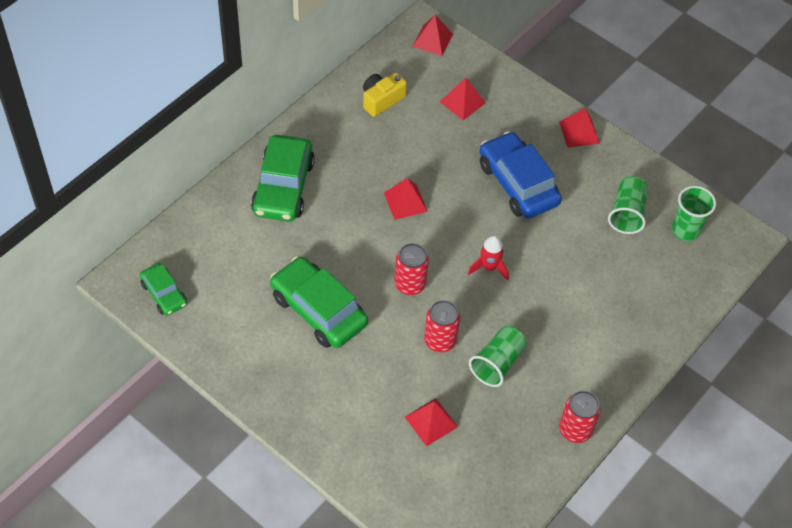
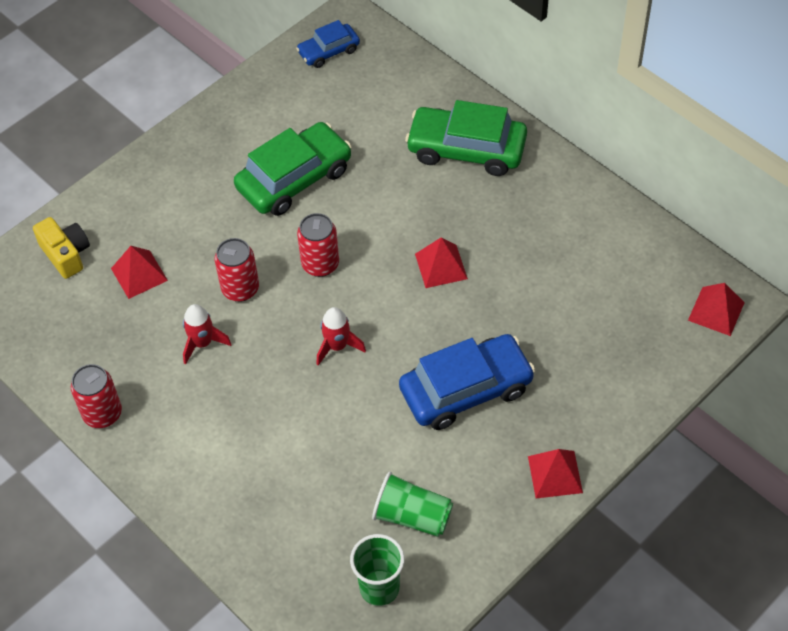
camera: 100 degrees right, 0 degrees up
(164, 294) = (328, 51): green car -> blue car
(381, 100) = (604, 249): yellow camera -> yellow camera (66, 254)
(462, 102) = (605, 338): red pyramid -> none
(497, 363) = (202, 343): green cup -> red rocket

